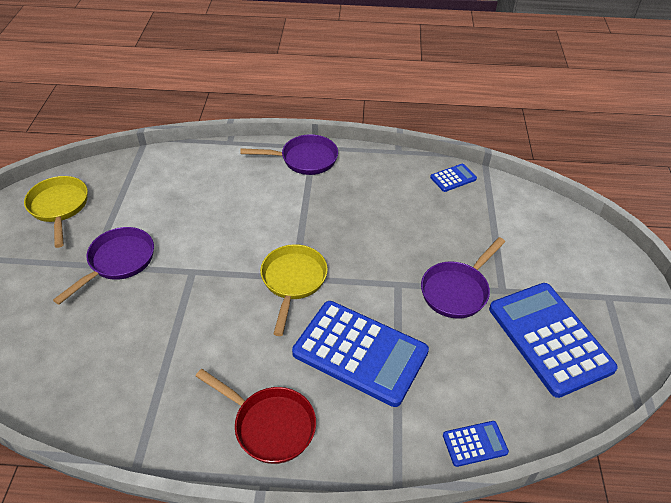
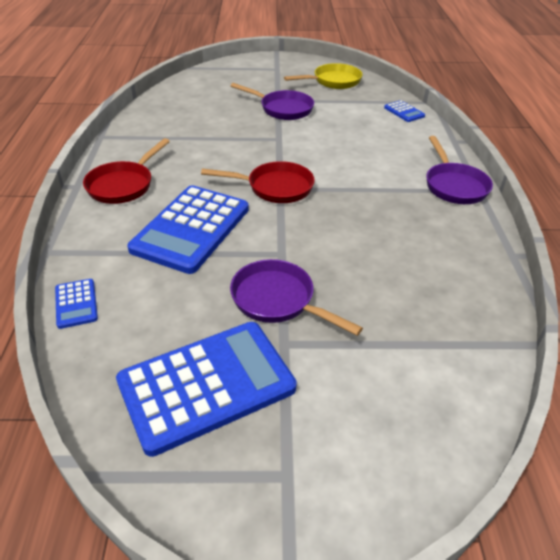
camera: 85 degrees right, 5 degrees down
(293, 281) = (275, 187): yellow pan -> red pan
(453, 178) = (485, 306): blue calculator -> blue calculator (404, 112)

